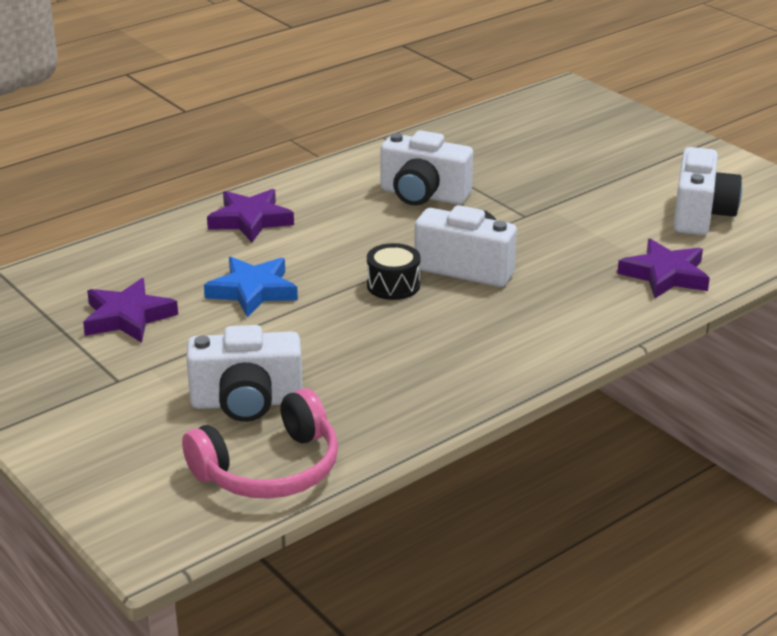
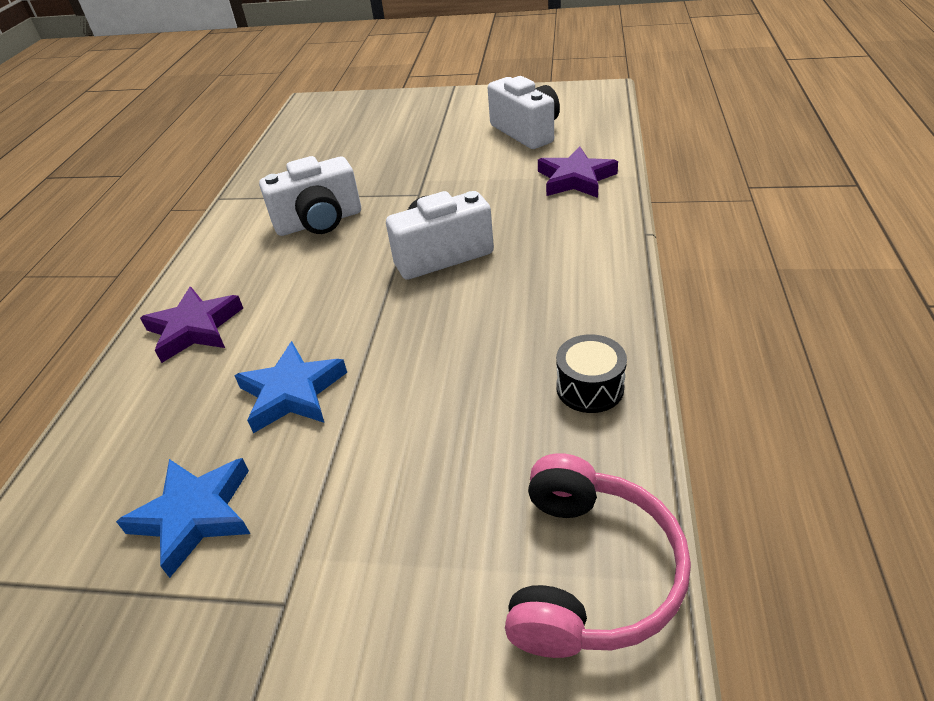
camera: 40 degrees left, 10 degrees up
(127, 317) = (194, 515): purple star -> blue star
(247, 402) = (456, 514): white camera -> none
(393, 285) = (408, 305): black drum -> black drum (589, 388)

